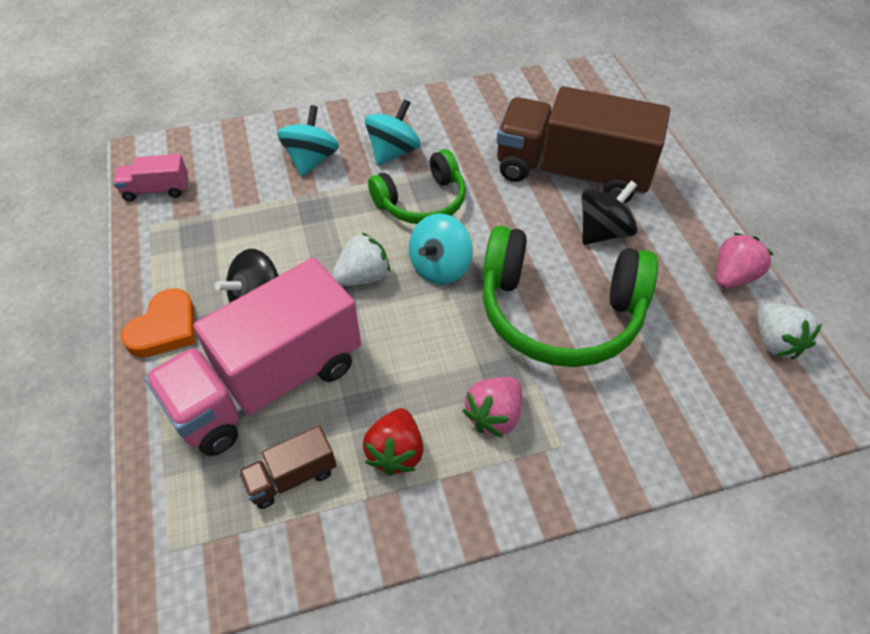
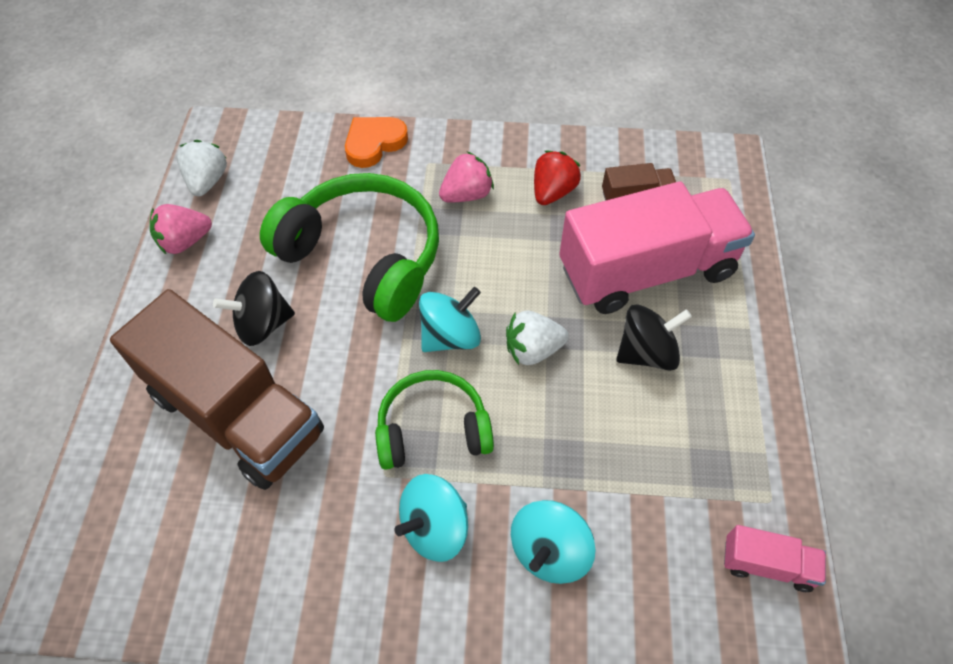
camera: 160 degrees left, 5 degrees up
(165, 328) = (742, 353): orange heart -> orange heart (374, 143)

